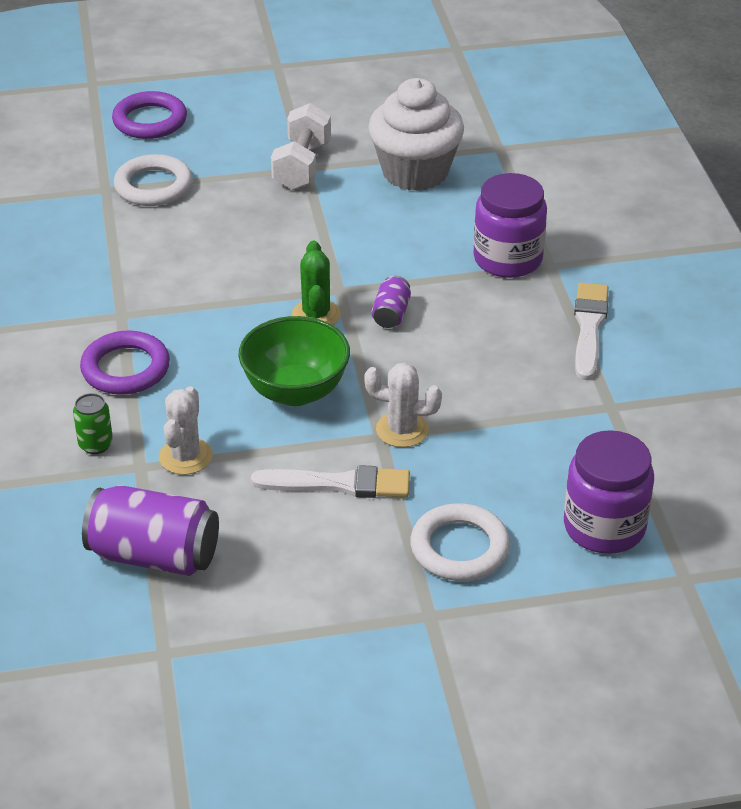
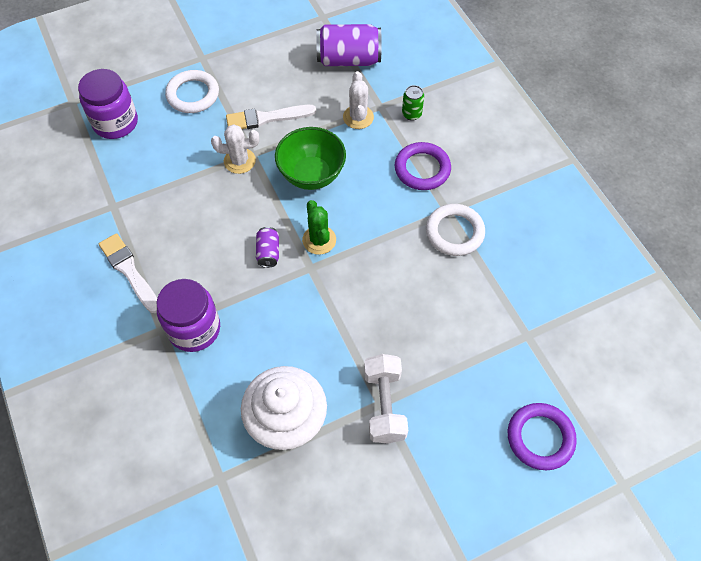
camera: 165 degrees right, 20 degrees up
(153, 186) = (492, 348): white ring -> white ring (454, 232)
(589, 327) = (129, 271): white brush -> white brush turned 150 degrees clockwise

